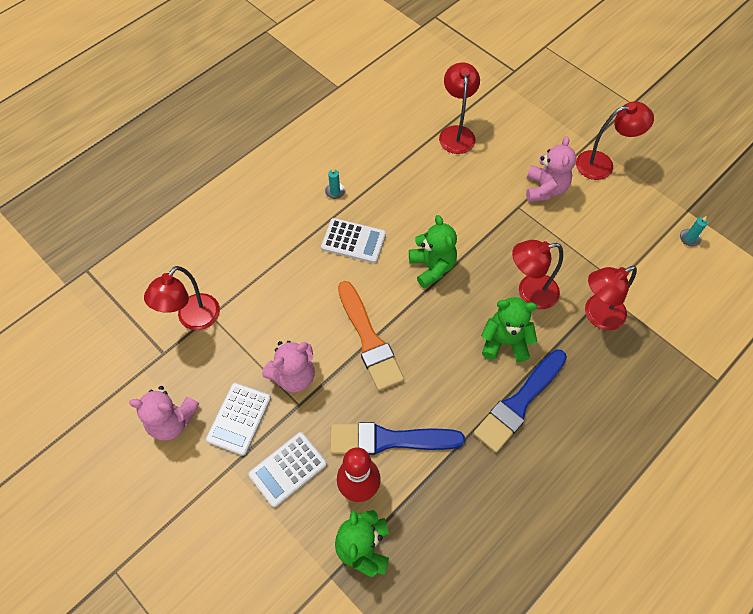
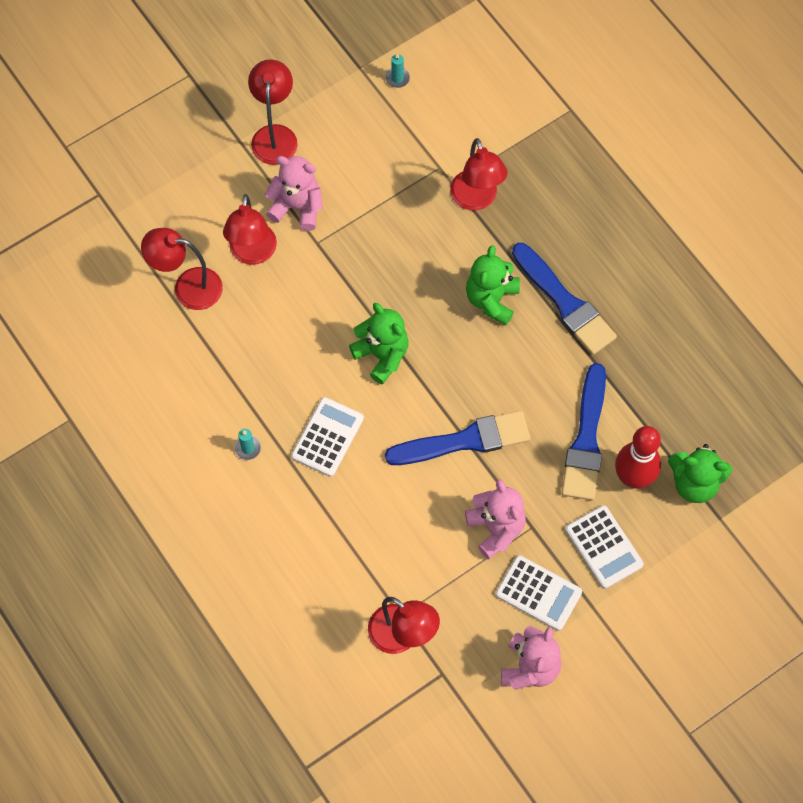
camera: 80 degrees left, 5 degrees up
(369, 340) = (465, 440): orange brush -> blue brush
(432, 267) = (382, 355): green teddy bear -> green teddy bear turned 60 degrees clockwise
(529, 293) = (435, 260): red lamp -> red lamp (252, 253)

